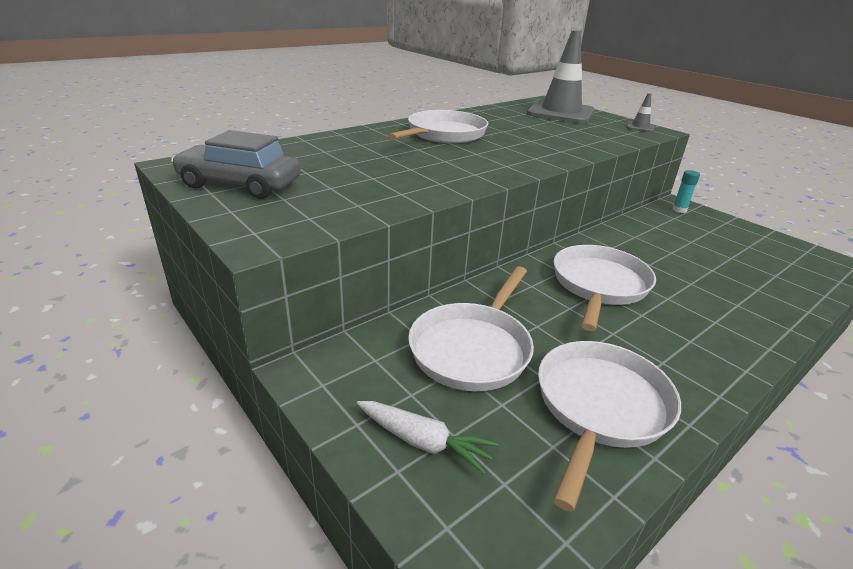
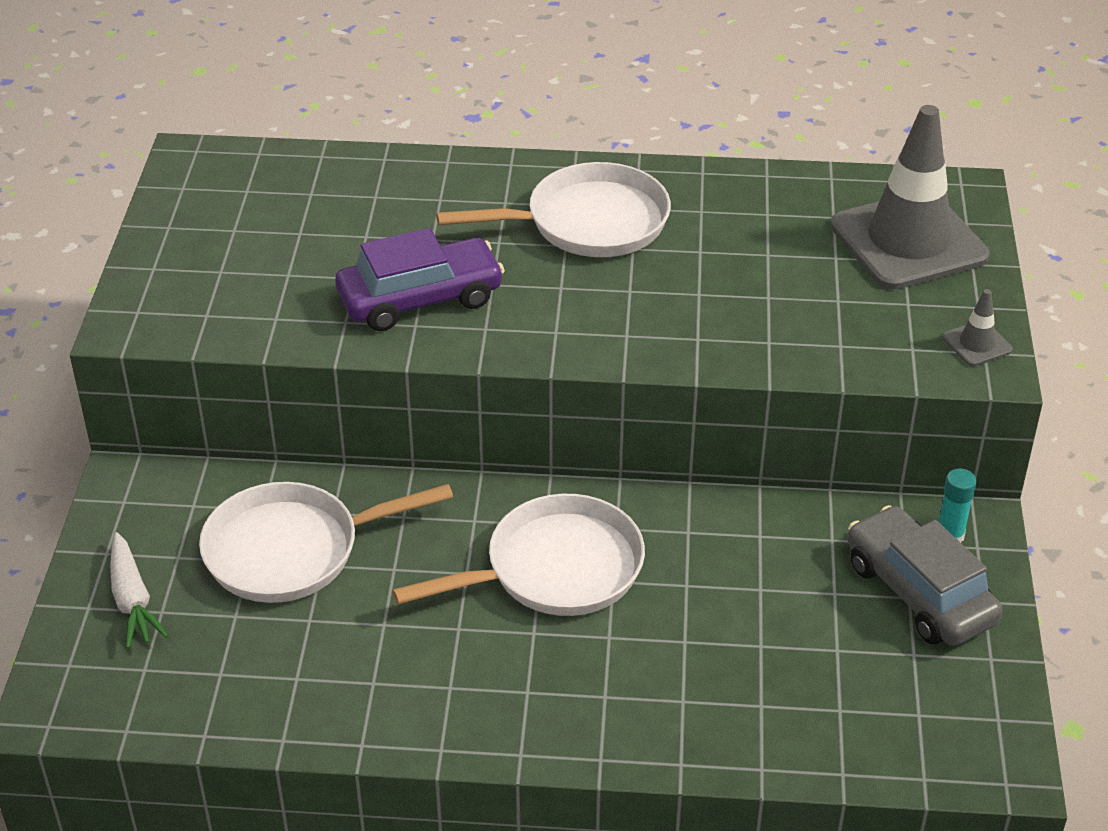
camera: 45 degrees right, 10 degrees up
(240, 184) = (208, 226): grey car -> grey car (919, 592)
(422, 174) = (420, 299): none -> purple car
(599, 408) = (309, 676): white pan -> none

